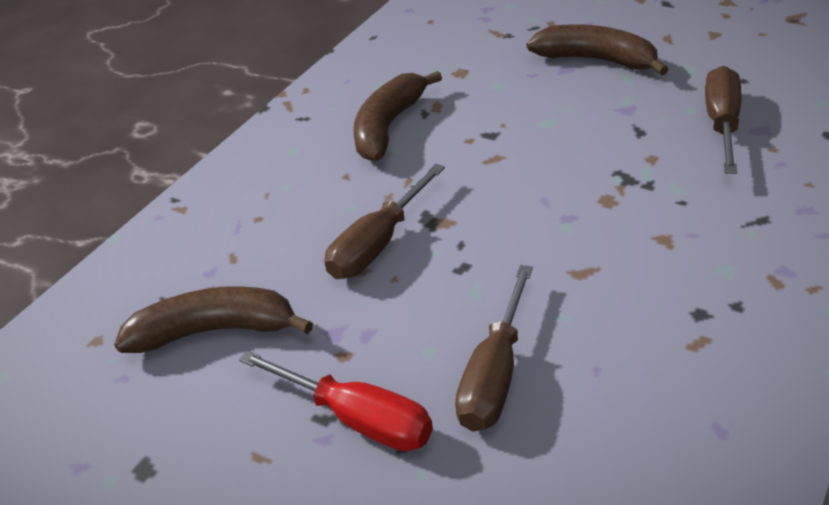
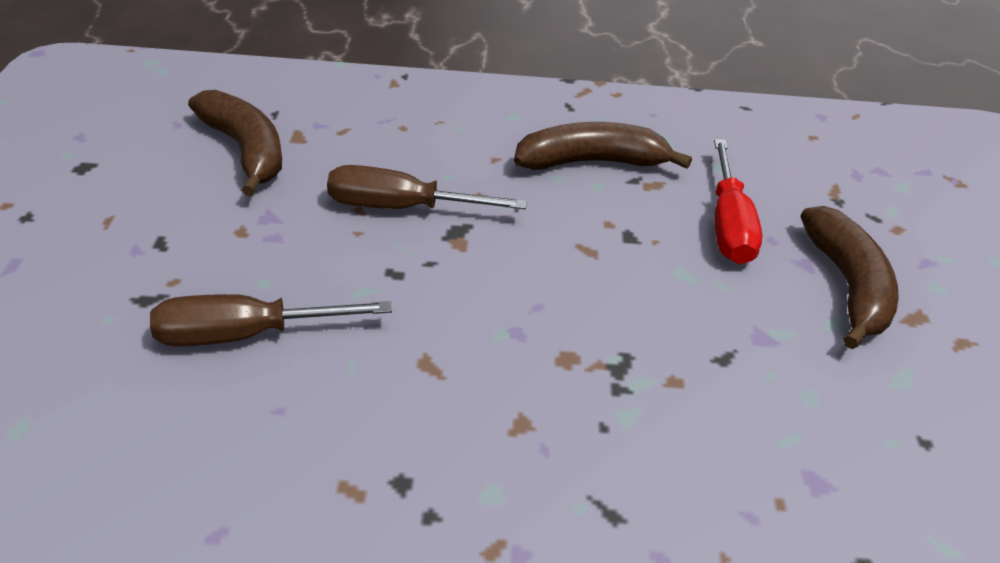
camera: 55 degrees right, 0 degrees up
(358, 419) = (163, 263): red screwdriver -> red screwdriver (729, 226)
(722, 123) = (801, 436): brown screwdriver -> none

